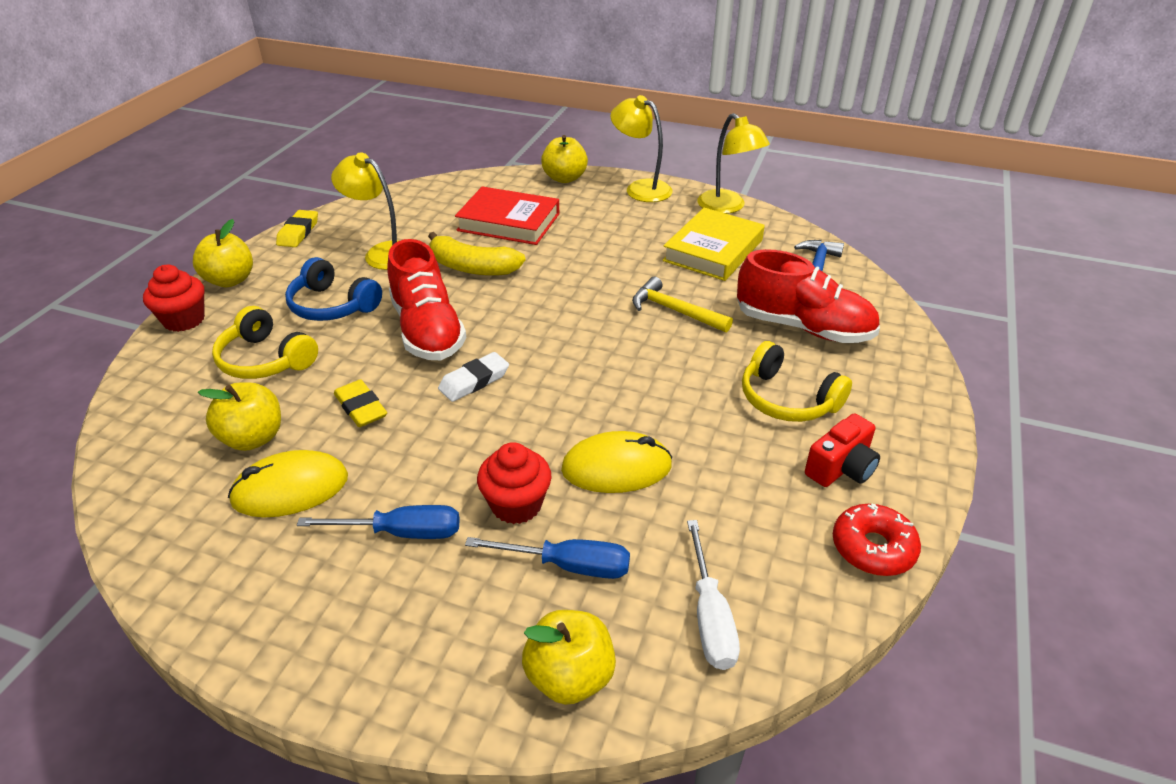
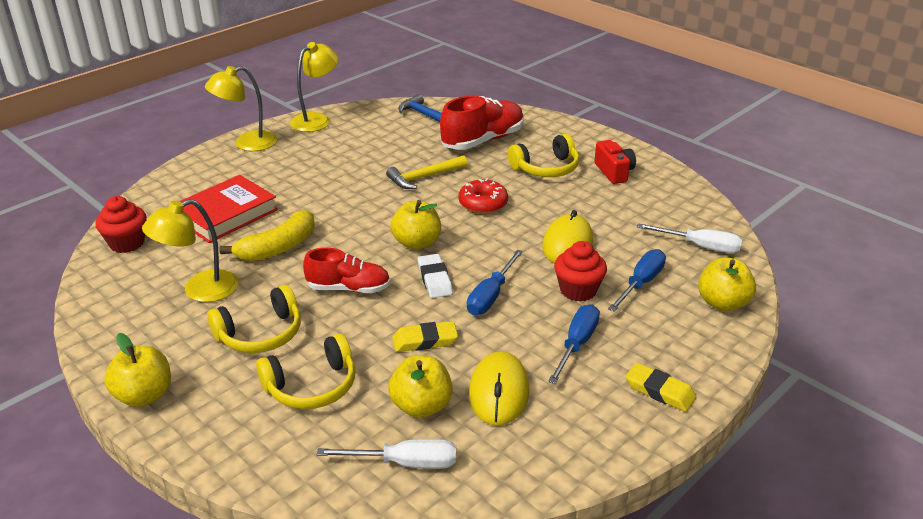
camera: 65 degrees left, 5 degrees down
(165, 453) = (405, 463): none -> white screwdriver
(184, 320) = (190, 436): red cupcake -> red cupcake (127, 243)
(298, 232) = (98, 337): yellow eraser -> yellow eraser (659, 391)
(332, 305) = (261, 334): blue headphones -> yellow headphones
(427, 330) = (348, 288): red shoe -> red shoe, size x0.66
(465, 432) = (491, 296): none -> blue screwdriver
(564, 178) = (186, 171): yellow apple -> yellow apple (417, 243)
(713, 250) = (366, 142): yellow book -> none
(727, 207) = (316, 120): yellow lamp -> yellow lamp turned 45 degrees counterclockwise
(873, 548) = (676, 184): red donut -> red donut (483, 203)

